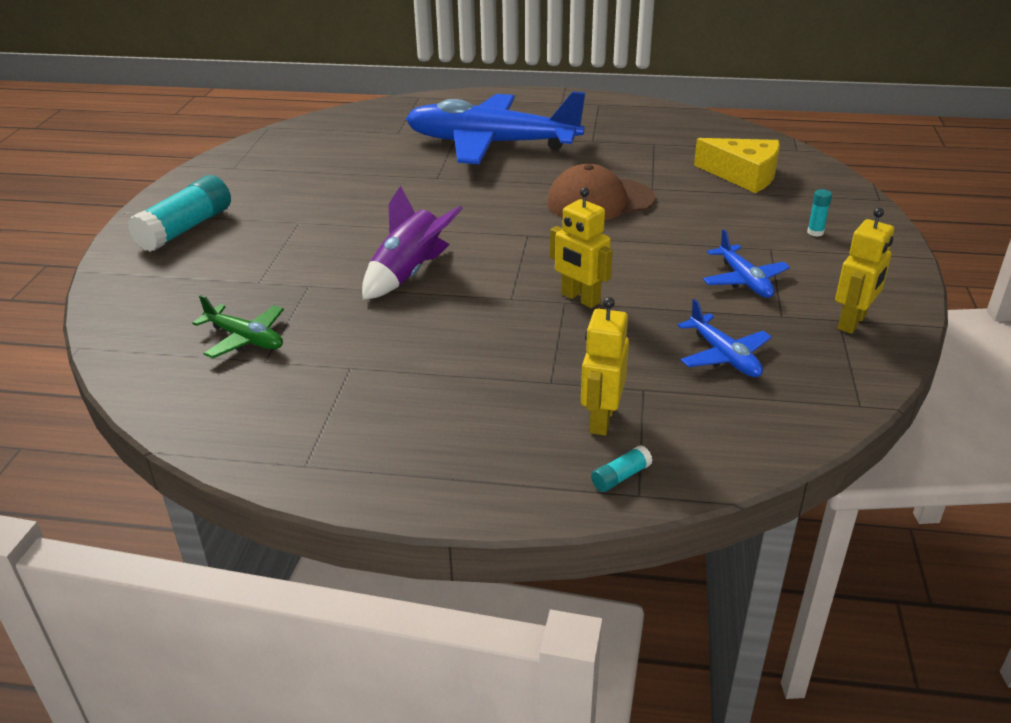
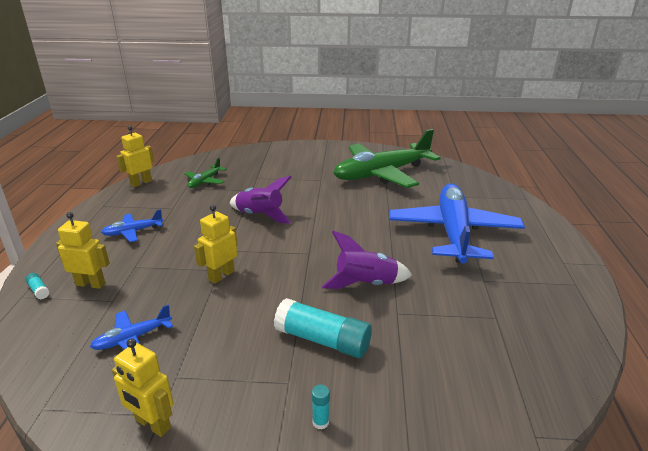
camera: 85 degrees right, 5 degrees down
(185, 229) = (310, 155): turquoise glue stick -> turquoise glue stick (322, 340)
(208, 426) = (141, 183): none -> yellow robot
(302, 173) = (382, 174): none -> green plane
(600, 201) = (366, 284): brown cap -> purple rocket
(743, 175) = (443, 378): yellow cheese -> none
(744, 280) = (233, 359): blue plane -> blue plane (133, 232)

